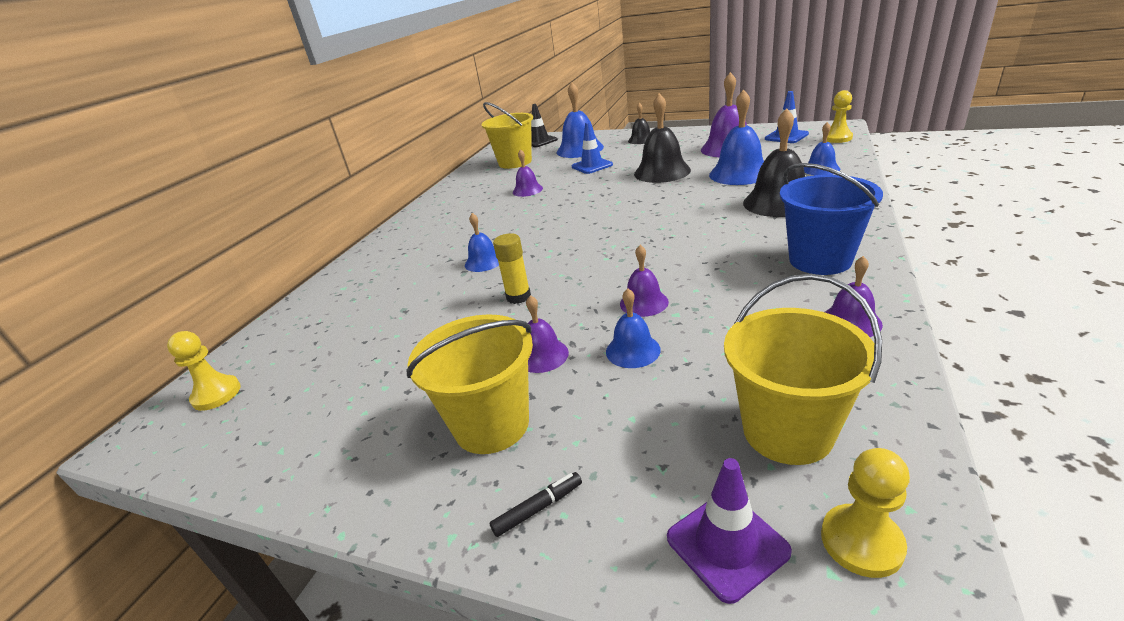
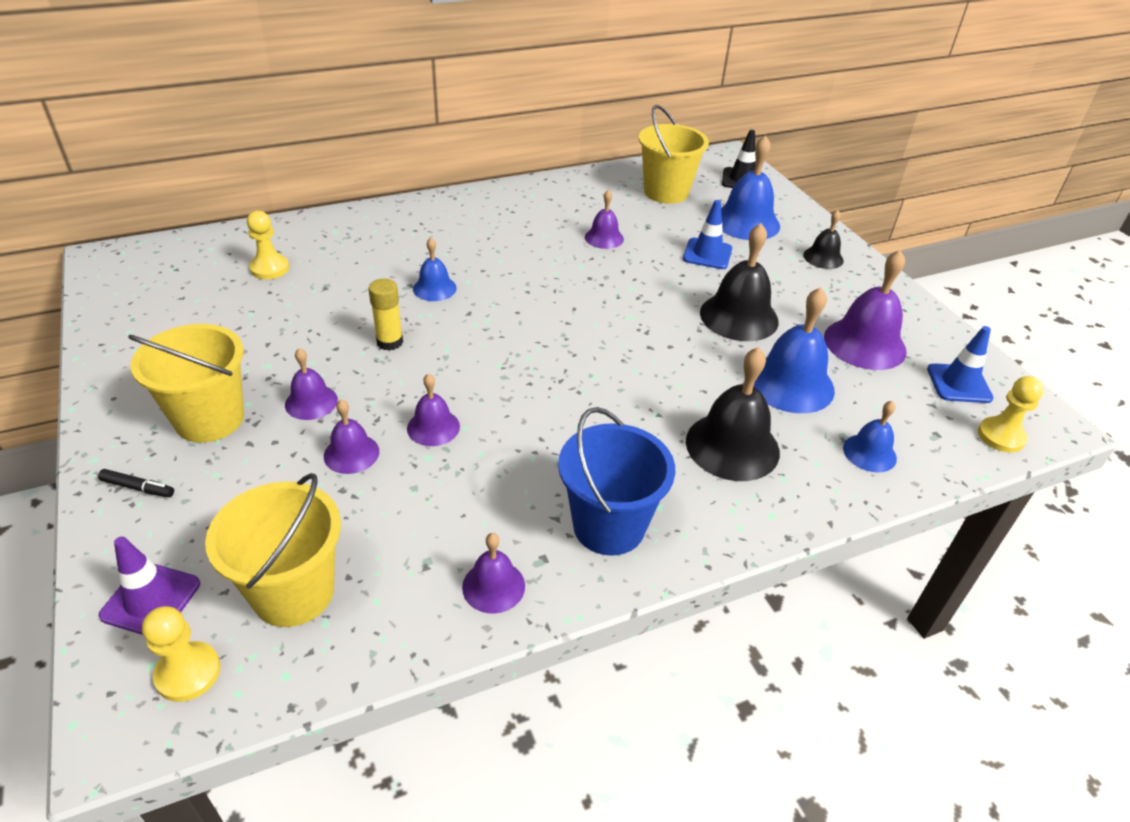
camera: 40 degrees right, 10 degrees up
(216, 394) = (165, 261): yellow pawn -> yellow pawn (270, 268)
(633, 350) = (351, 453): blue bell -> purple bell

